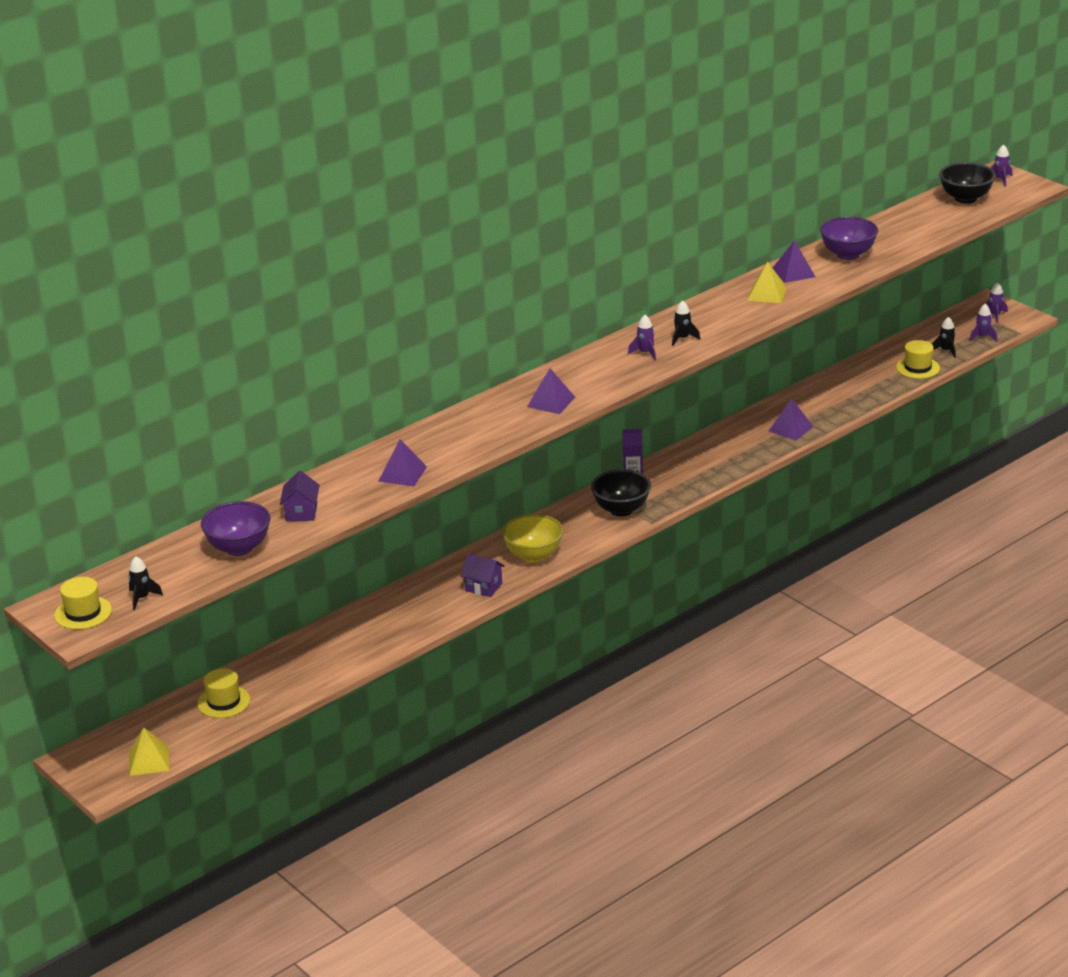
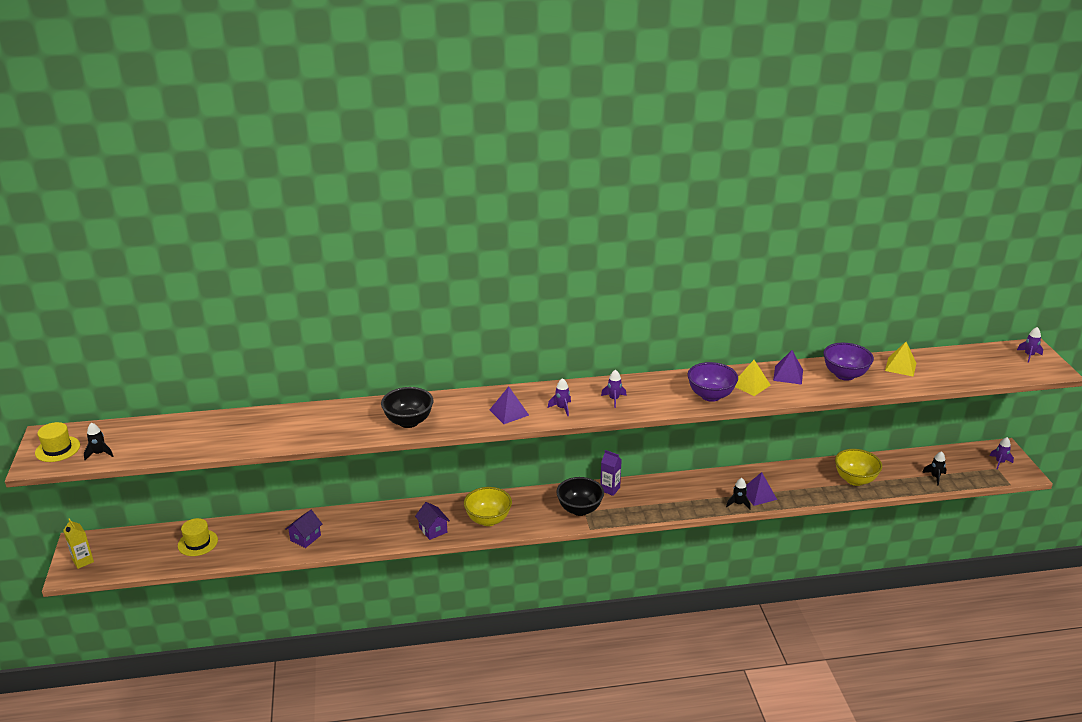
camera: 30 degrees right, 0 degrees up
(105, 771) = (83, 561): none -> yellow carton
(149, 761) = (112, 565): yellow pyramid -> yellow pyramid (900, 366)
(239, 548) = (195, 441): purple bowl -> purple bowl (710, 396)
(301, 512) = (261, 431): purple house -> purple house (305, 538)
(402, 474) = (354, 428): purple pyramid -> none
(682, 339) = (652, 398): black rocket -> black rocket (738, 504)
(872, 381) = (855, 480): none -> yellow bowl
(918, 368) = (900, 482): yellow hat -> none
(965, 198) = (985, 361): black bowl -> black bowl (408, 422)
(982, 337) = (974, 476): purple rocket -> purple rocket (562, 408)

